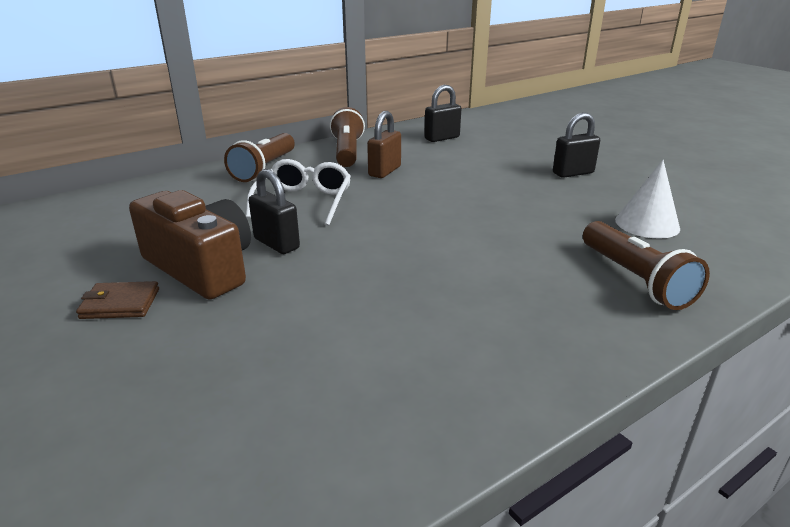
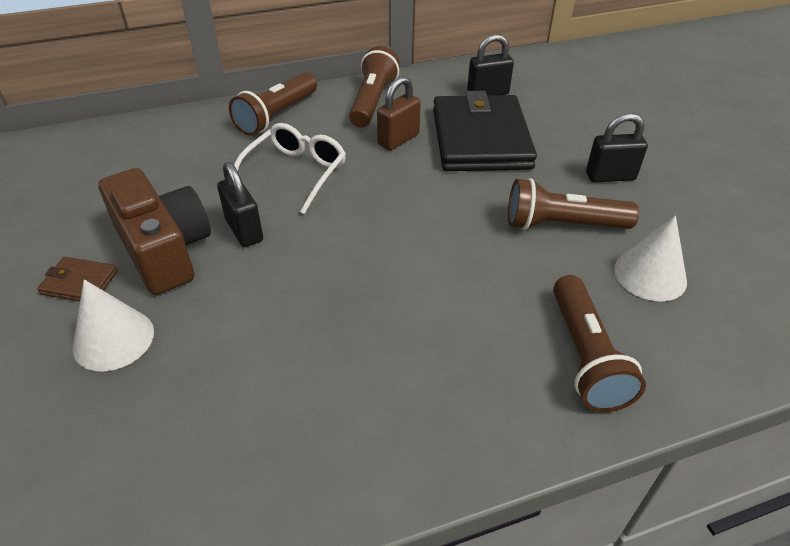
camera: 15 degrees right, 15 degrees up
(180, 340) = (113, 339): none -> white cone
(454, 164) = (480, 139): none -> black wallet
(557, 204) = (562, 225): none -> brown flashlight

